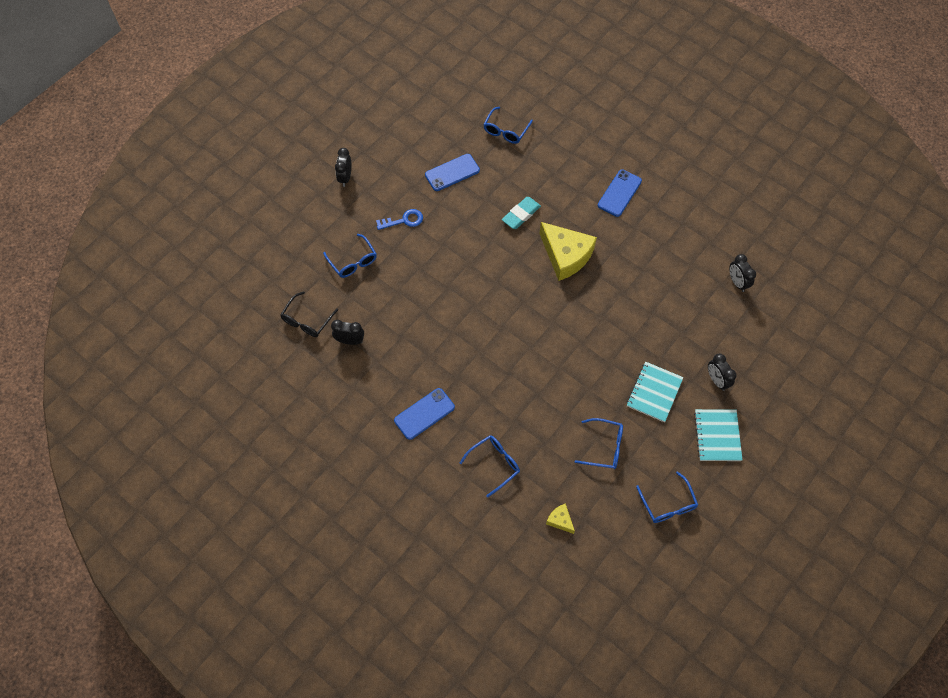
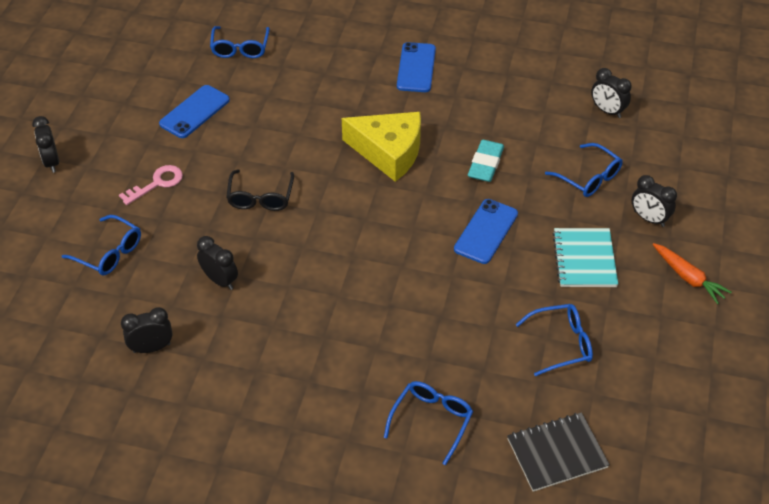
camera: 25 degrees left, 15 degrees down
(307, 320) = (76, 345): black glasses -> black glasses (260, 197)
(404, 220) = (157, 183): blue key -> pink key
(411, 310) = (220, 280): none -> black clock
(424, 414) = (302, 397): blue phone -> blue phone (486, 231)
(521, 215) = (308, 128): turquoise eraser -> turquoise eraser (485, 164)
(560, 520) = (557, 453): yellow cheese -> black notebook
(668, 504) = (678, 377): blue glasses -> blue glasses (589, 177)
(717, 436) = (688, 277): turquoise notebook -> orange carrot

